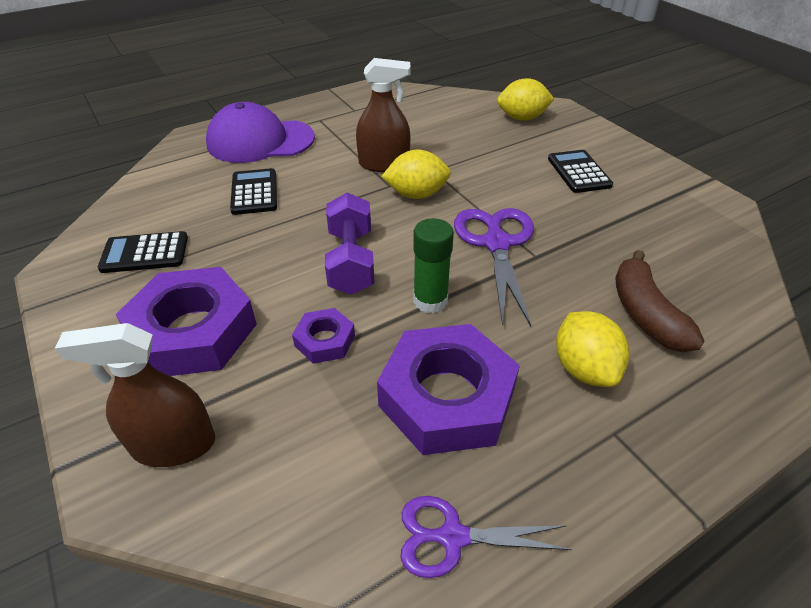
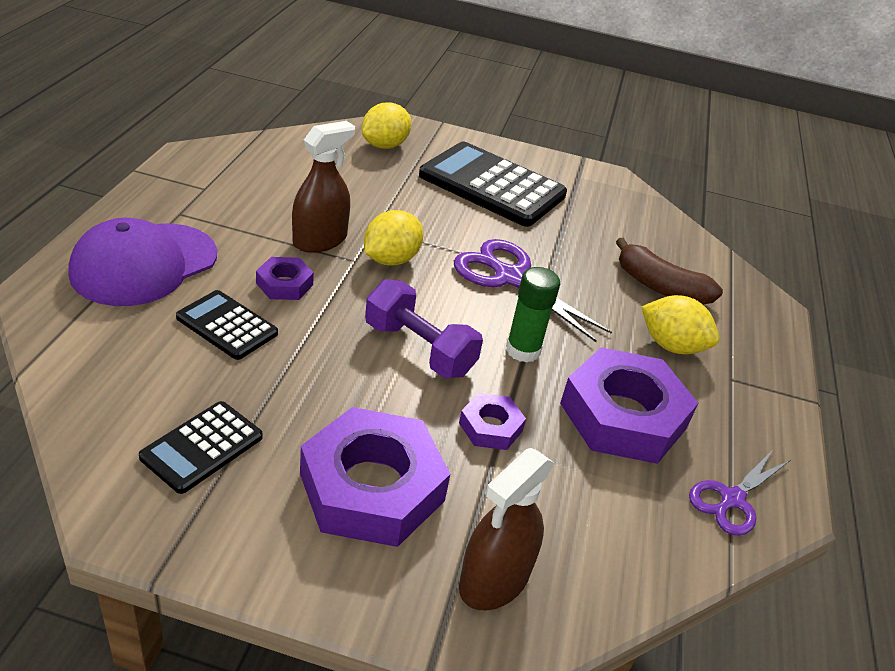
camera: 50 degrees left, 5 degrees down
(322, 182) = (284, 284): none -> purple nut
(579, 172) = (492, 186): black calculator -> black calculator, size x1.92

